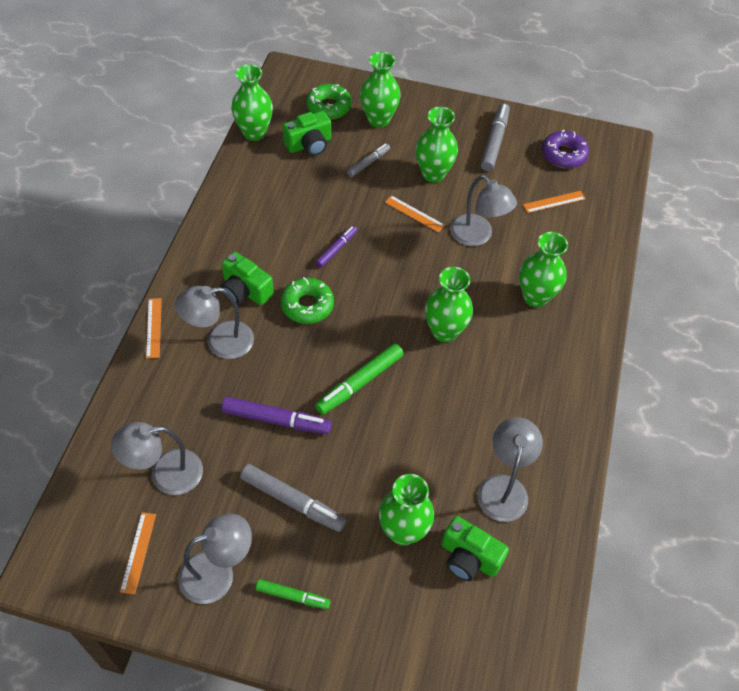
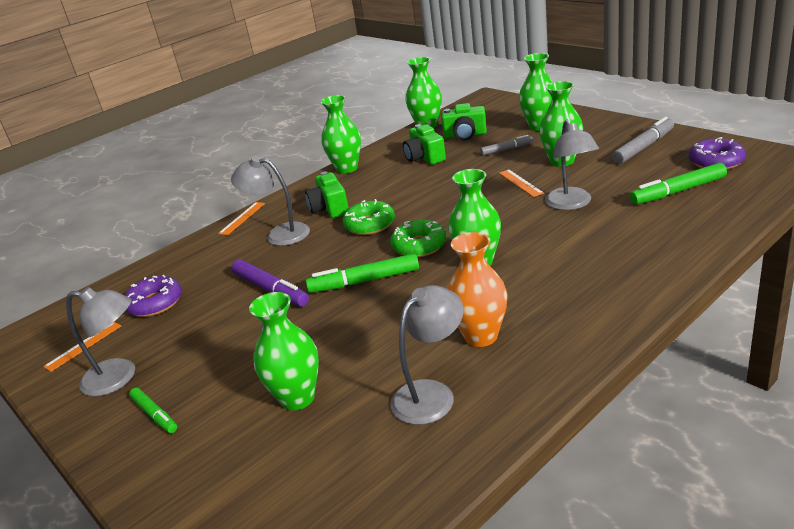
camera: 40 degrees right, 25 degrees down
(165, 474) = (155, 303): grey lamp -> purple donut
(292, 501) = (226, 347): grey marker -> none
(329, 107) = (502, 117): green donut -> green donut (419, 246)
(336, 249) = (428, 195): purple marker -> none
(469, 557) = (340, 441): green camera -> green camera (424, 157)
(501, 417) = (481, 336): none -> orange vase
(535, 297) = (598, 254): green vase -> green vase (347, 168)
(554, 202) = (678, 191): orange ruler -> green marker

